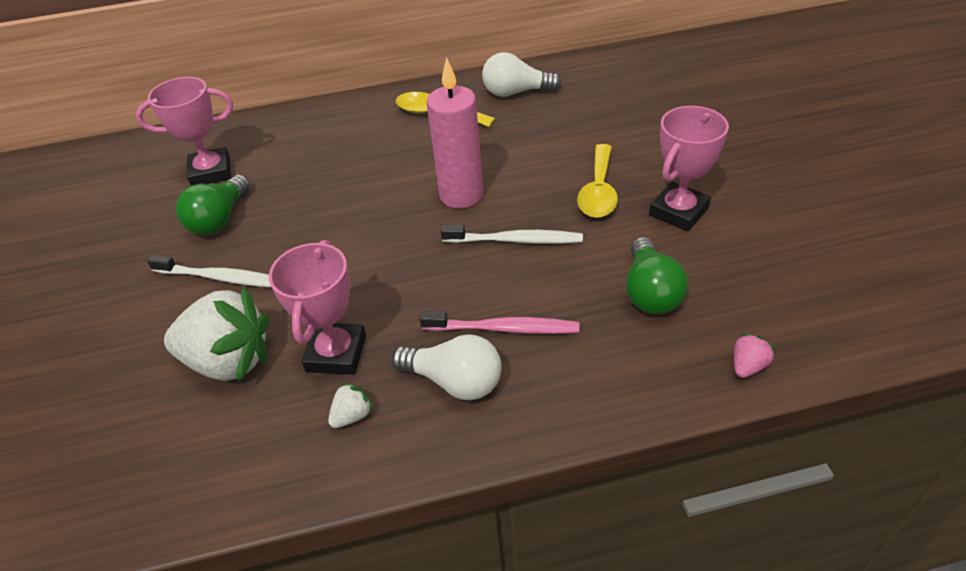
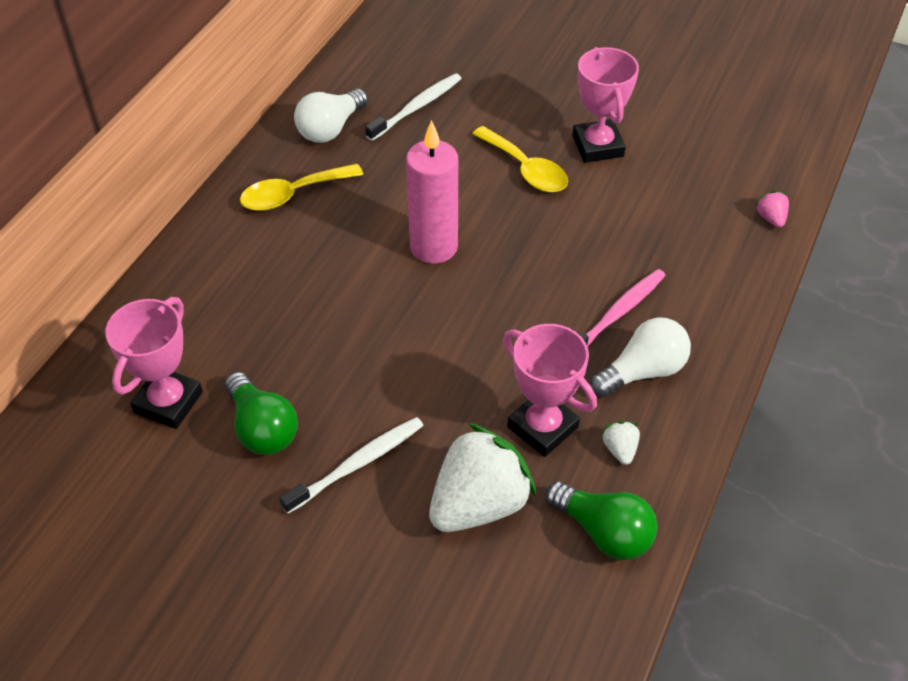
camera: 55 degrees left, 5 degrees up
(515, 240) = (528, 249): white toothbrush -> white toothbrush (417, 107)
(650, 292) = (661, 216): green light bulb -> green light bulb (604, 532)

